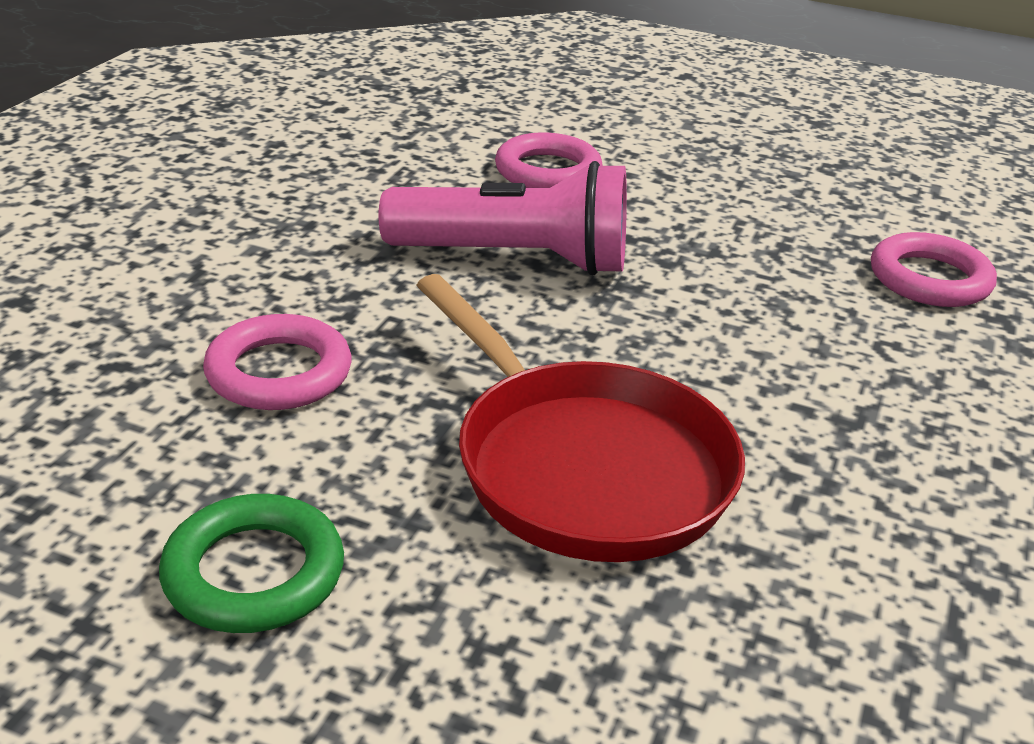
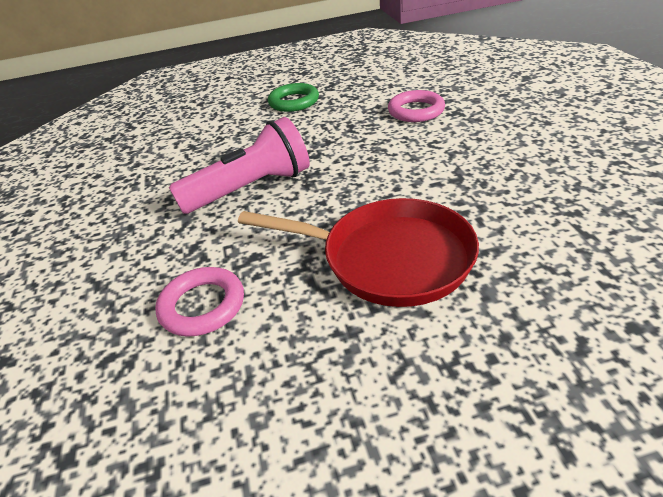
camera: 30 degrees left, 5 degrees up
(254, 573) = (312, 411): green ring -> green ring (294, 102)
(548, 171) = (218, 144): pink ring -> none

